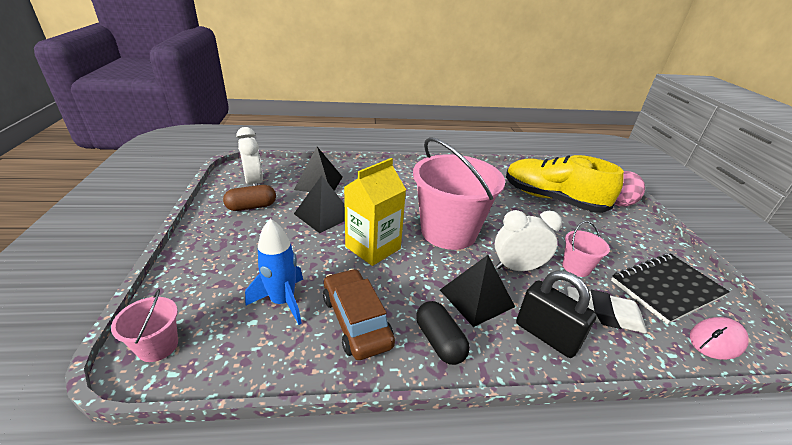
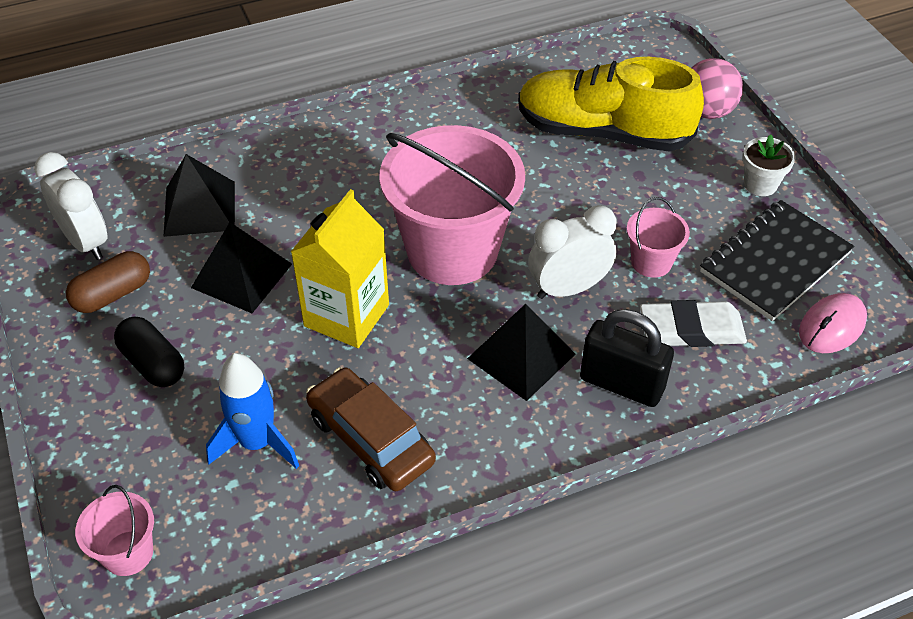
camera: 15 degrees left, 15 degrees up
(439, 341) = (488, 434): black capsule -> black capsule (153, 363)
(653, 244) = (760, 184): none -> white flower pot

